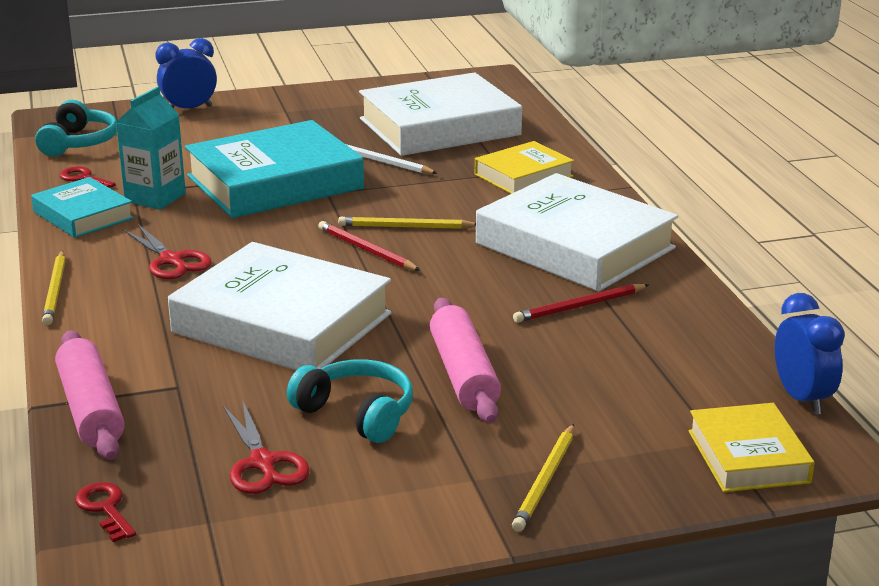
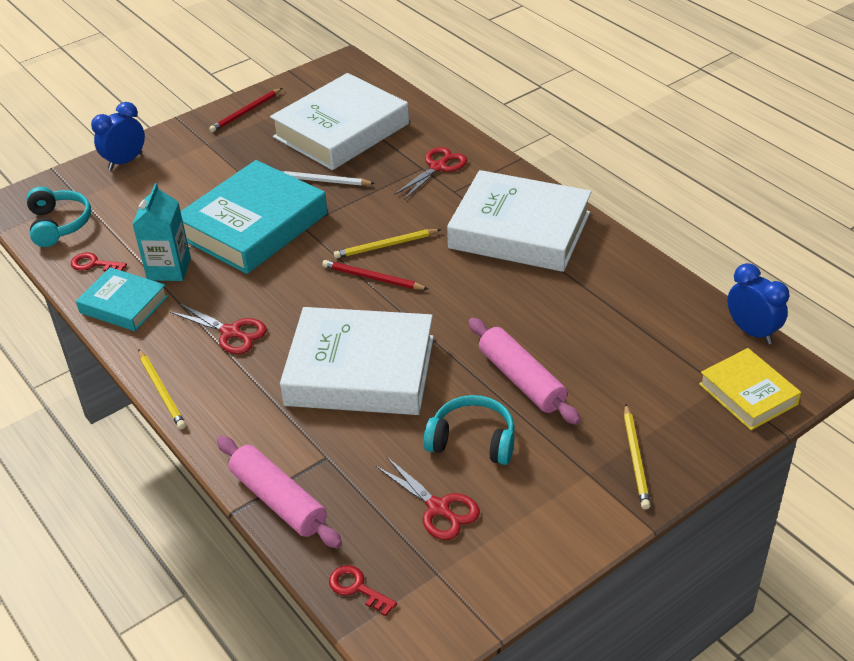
camera: 20 degrees left, 15 degrees up
(523, 175) = (438, 167): yellow book -> red scissors
(579, 306) = (559, 290): red pencil -> red pencil (246, 112)

